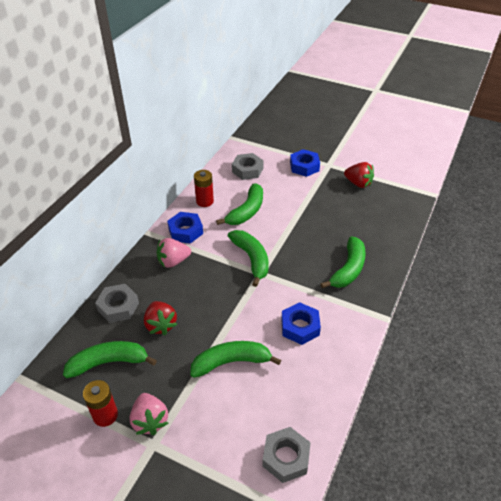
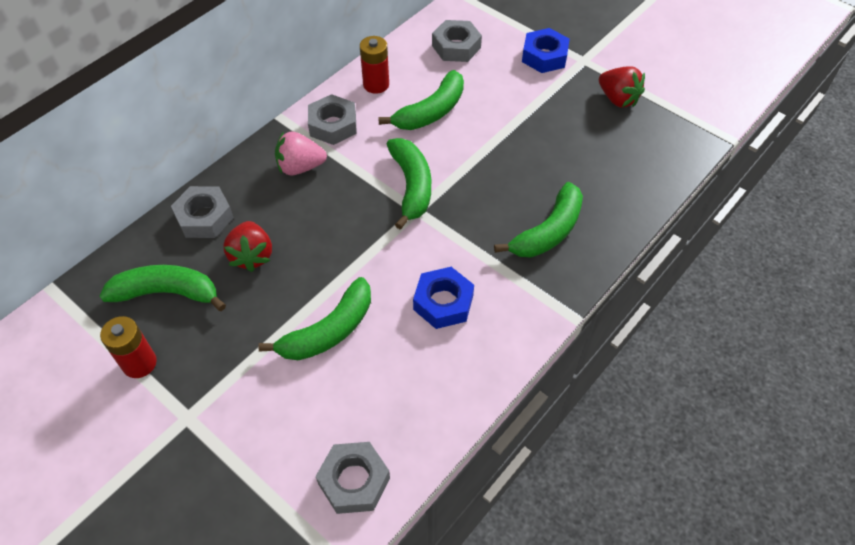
camera: 15 degrees right, 10 degrees up
(150, 420) = (193, 385): pink strawberry -> none
(185, 231) = (333, 125): blue nut -> grey nut
(231, 362) = (329, 331): green banana -> green banana turned 135 degrees clockwise

